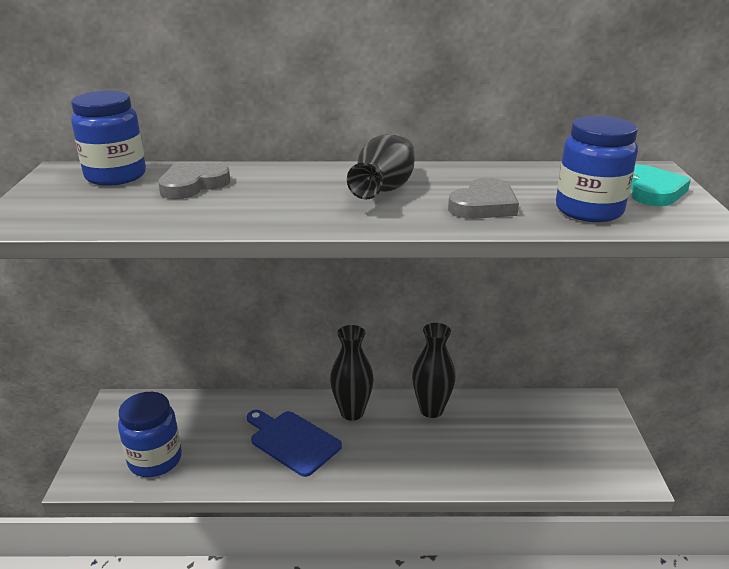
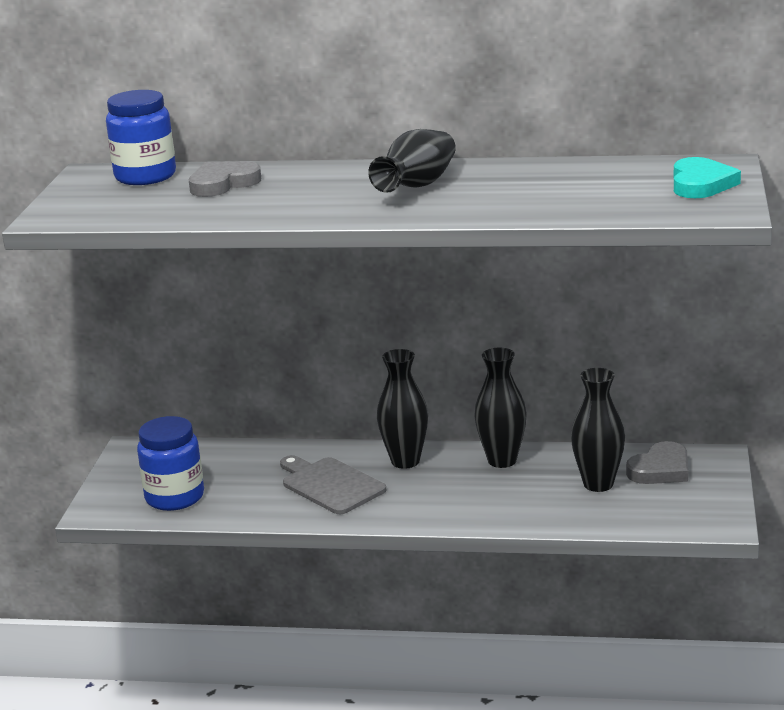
camera: 10 degrees right, 5 degrees down
(292, 441) = (330, 485): blue cutting board -> grey cutting board
(484, 205) = (512, 199): grey heart -> grey heart (660, 469)
(517, 434) = (598, 484): none -> black vase
(589, 210) = (617, 202): blue jar -> none

